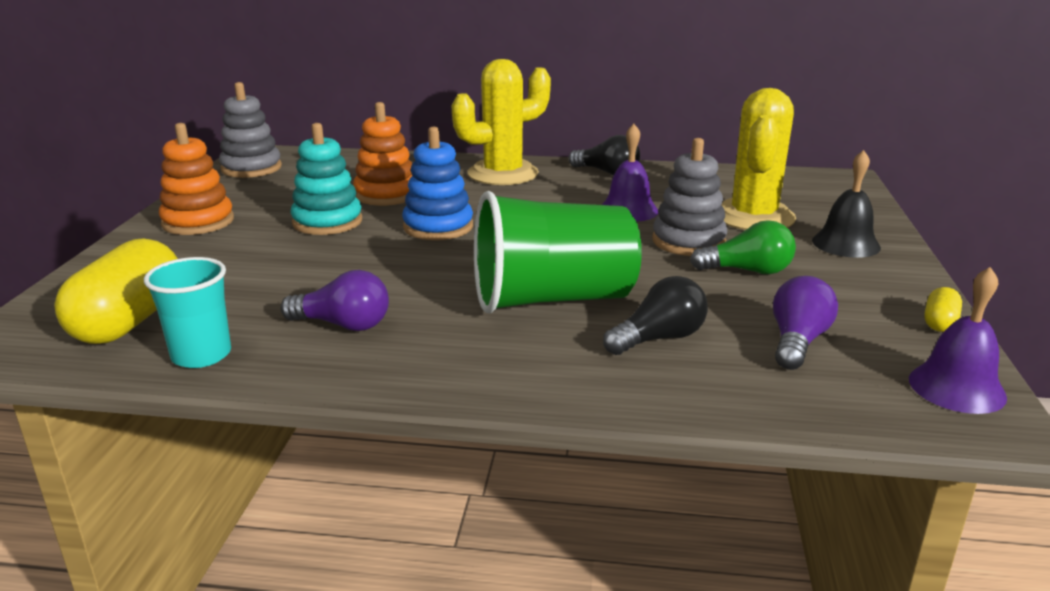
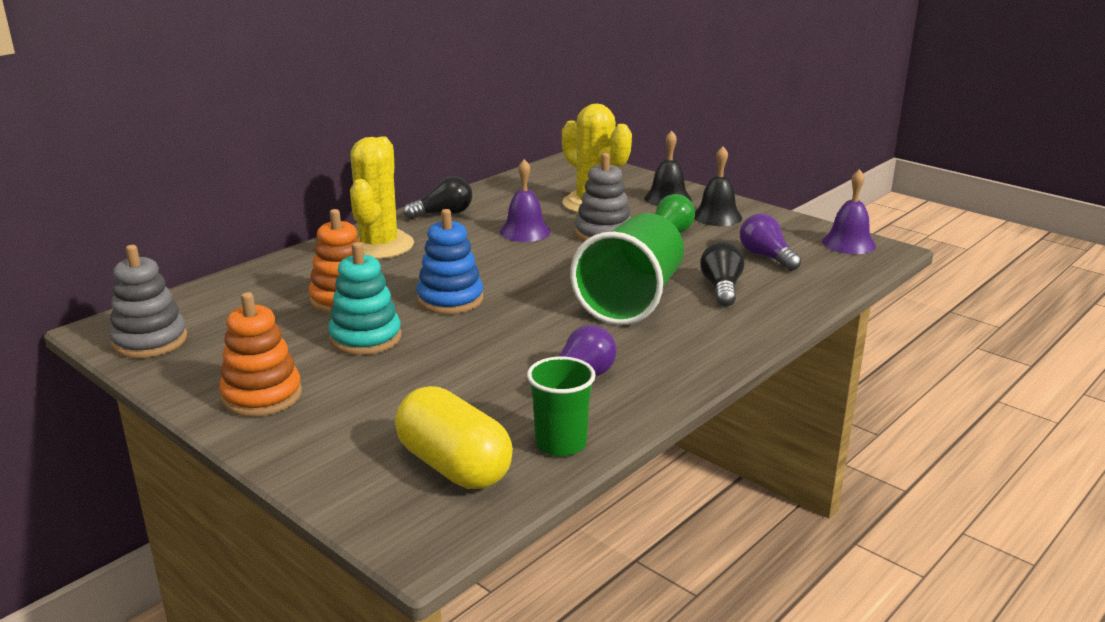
camera: 55 degrees left, 0 degrees up
(201, 355) = (560, 443): turquoise cup -> green cup
(855, 281) = (717, 216): none -> black bell
(939, 323) = (785, 219): yellow capsule -> none

